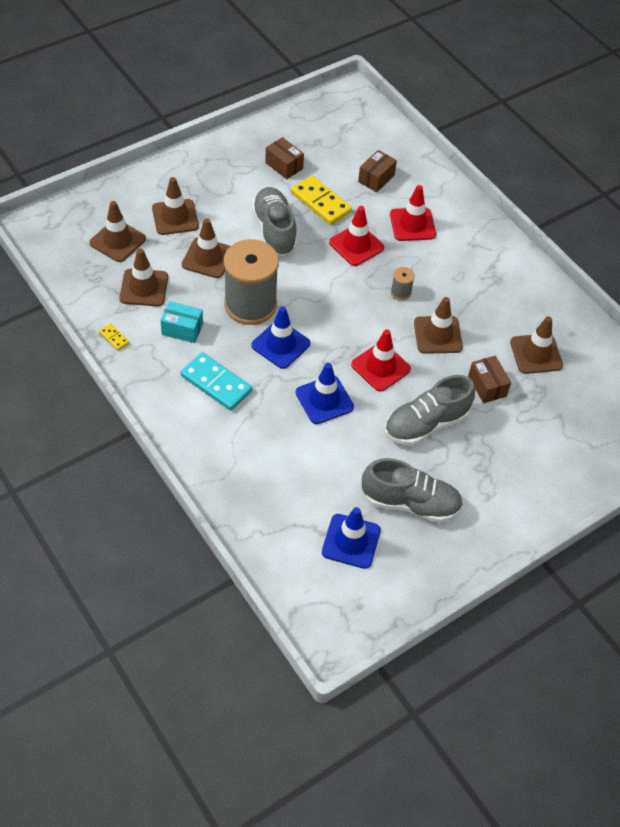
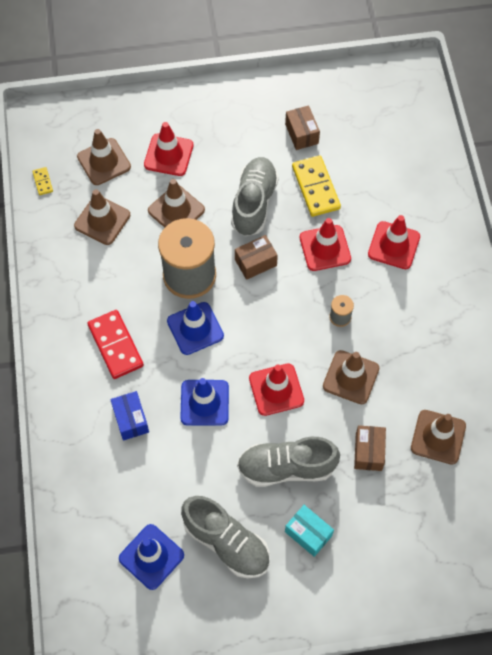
camera: 30 degrees right, 10 degrees up
(114, 338) = (50, 262): yellow domino -> yellow domino (42, 182)
(175, 217) = (168, 155): brown traffic cone -> red traffic cone
(182, 329) = (114, 277): turquoise box -> turquoise box (308, 533)
(216, 383) = (116, 345): turquoise domino -> red domino
(266, 438) = (131, 420): none -> blue box
(376, 178) = (385, 180): brown box -> brown box (255, 262)

